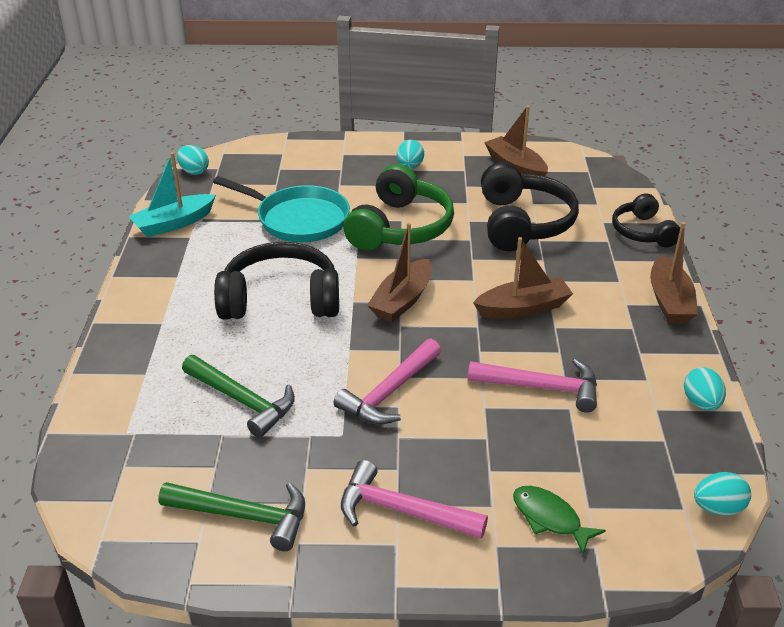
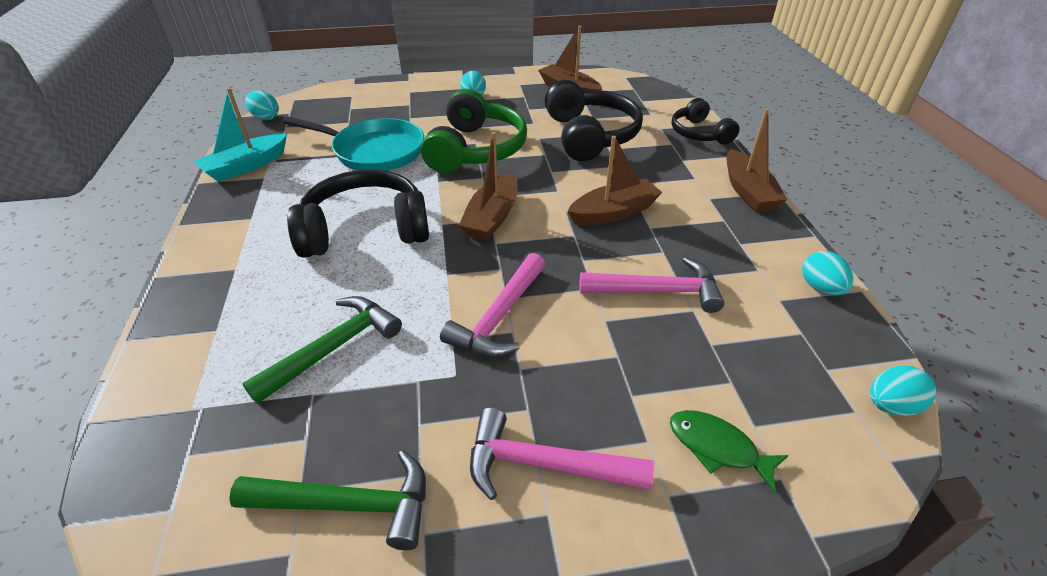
camera: 10 degrees left, 5 degrees up
(242, 401) = (333, 348): green hammer -> green hammer turned 75 degrees counterclockwise

